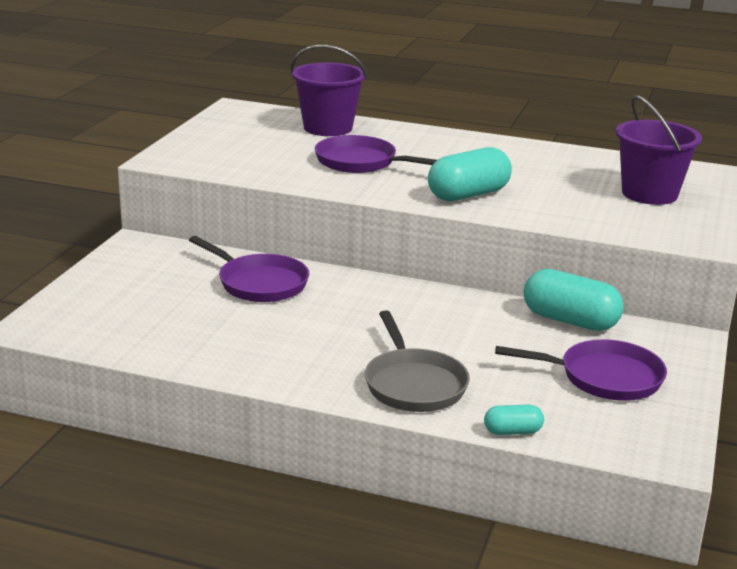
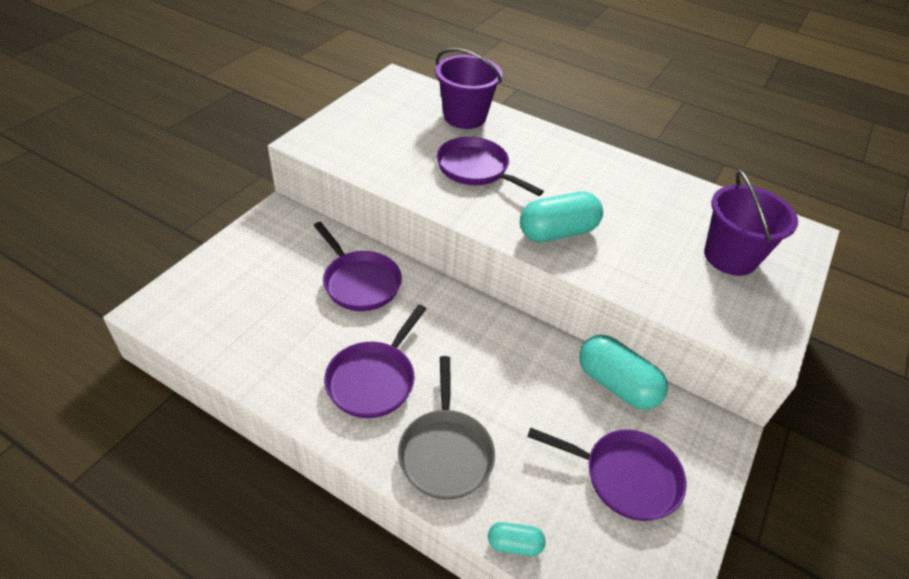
camera: 10 degrees right, 20 degrees up
(312, 347) = (374, 379): none -> purple pan

